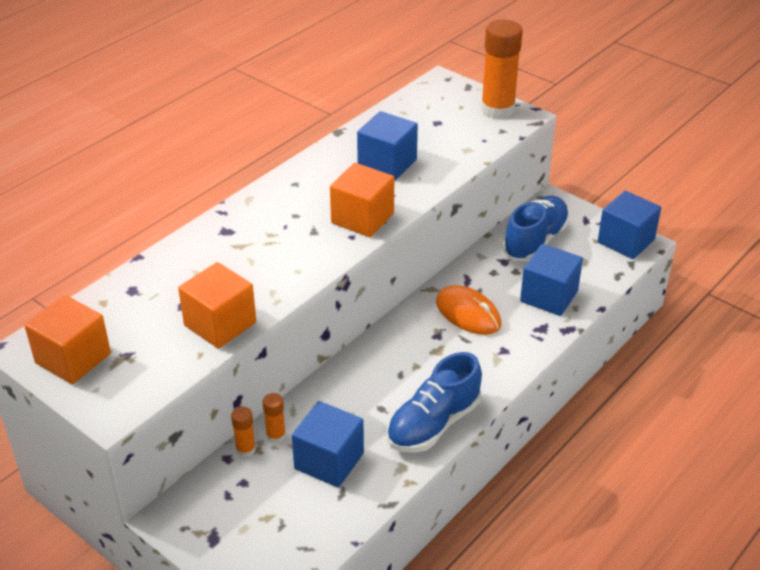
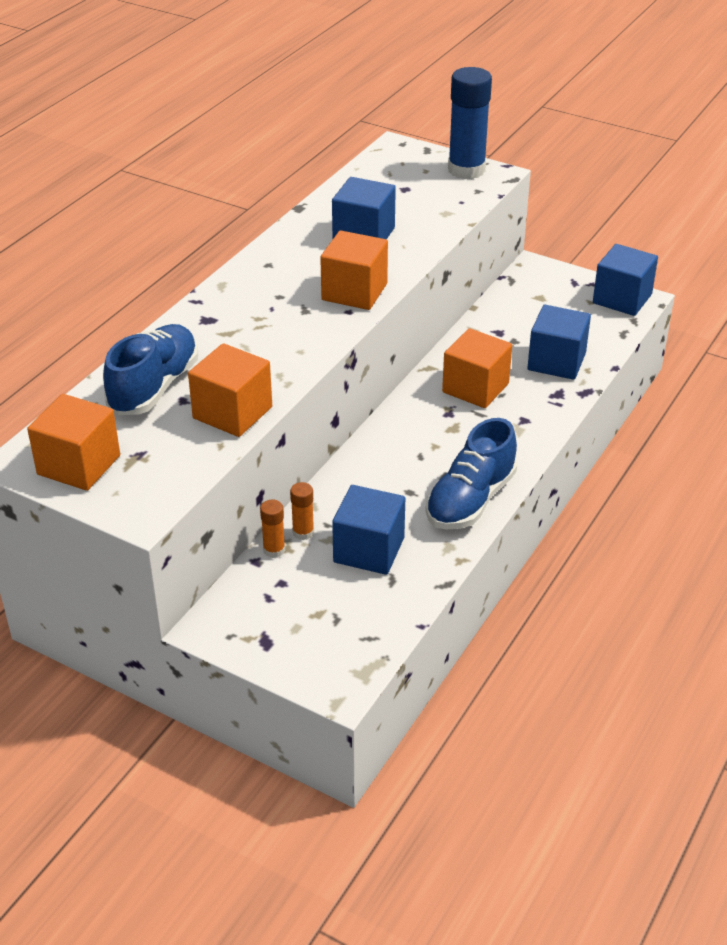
camera: 10 degrees left, 0 degrees up
(468, 313) = (475, 388): orange mouse -> orange cube
(497, 109) = (466, 170): orange glue stick -> blue glue stick
(535, 241) = (526, 308): blue shoe -> blue shoe (154, 387)

